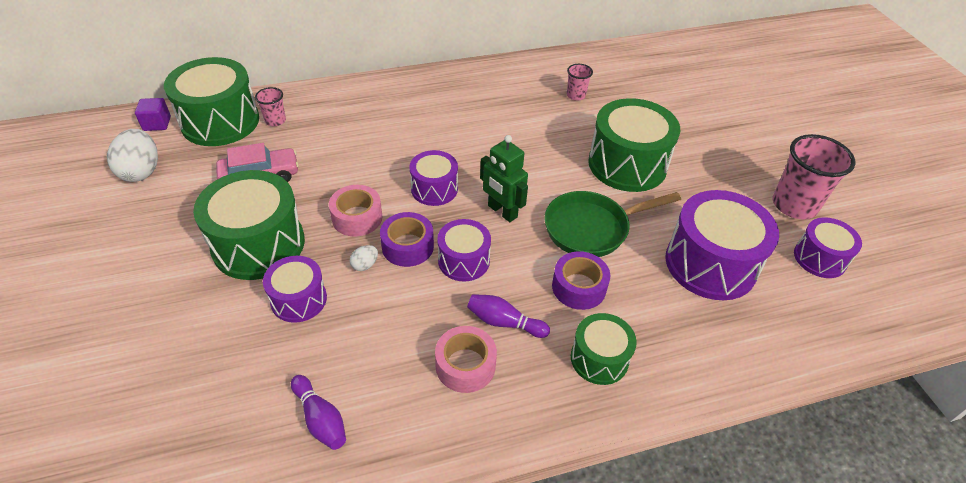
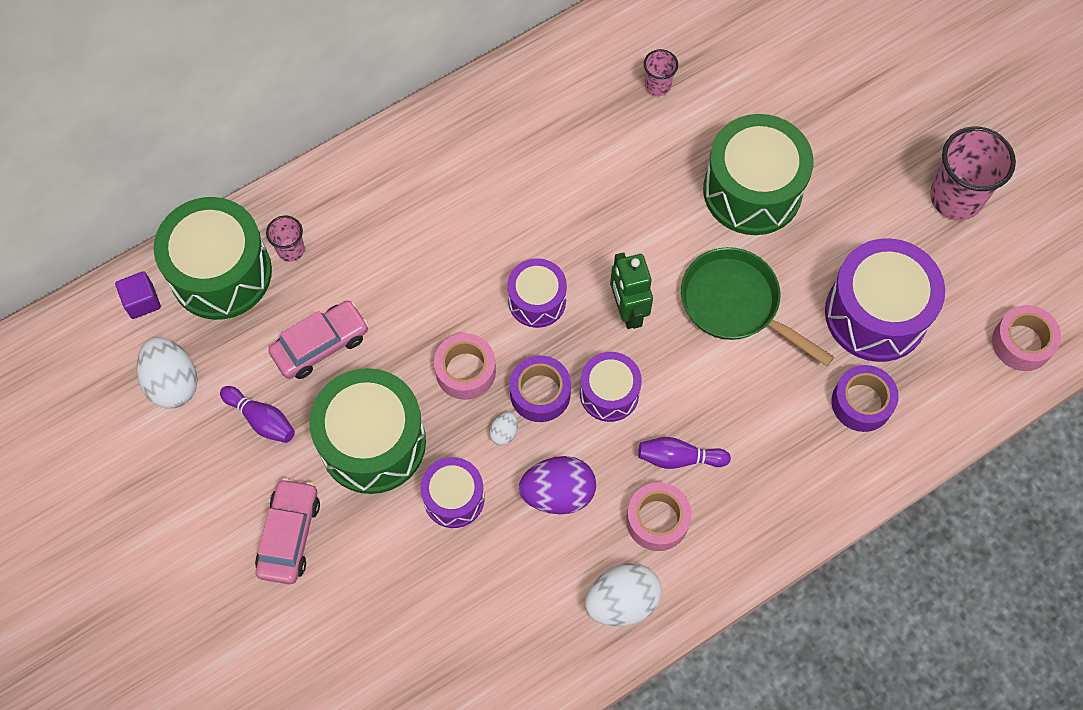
camera: 15 degrees left, 20 degrees up
(151, 289) = (289, 535): none -> pink car
(320, 419) = (541, 620): purple bowling pin -> purple bowling pin (261, 419)
(387, 320) = (558, 493): none -> purple egg
(403, 425) = (621, 601): none -> white egg
(502, 211) = (627, 310): green robot -> green robot turned 45 degrees clockwise
(579, 287) = (743, 389): purple tape -> purple tape (861, 403)
(591, 228) = (735, 304): green pan -> green pan turned 75 degrees clockwise
(599, 359) = (786, 470): green drum -> none
(819, 258) = (991, 269): purple drum -> none
(843, 317) = (1022, 343): none -> pink tape

